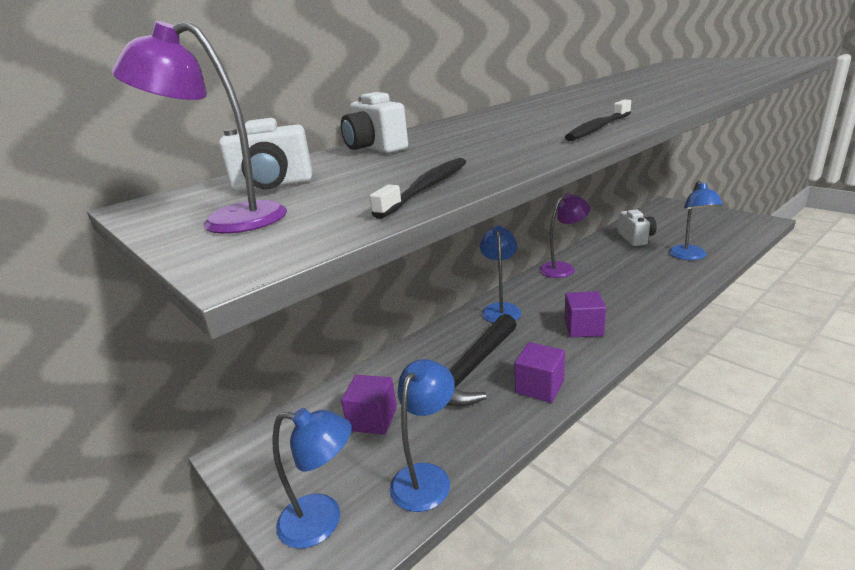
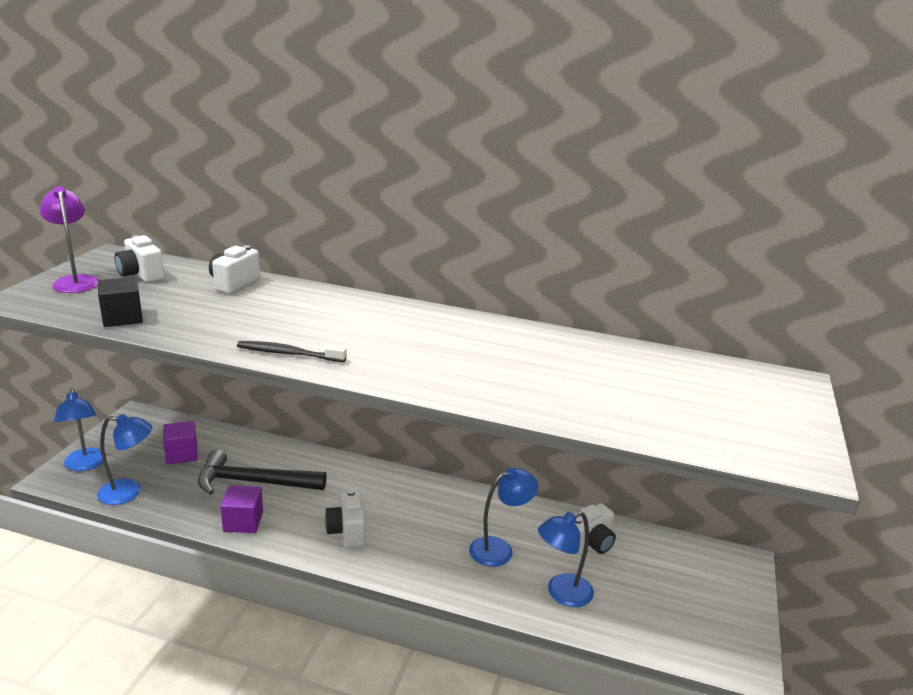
camera: 55 degrees right, 0 degrees up
(427, 188) = (122, 318): black toothbrush -> black cube
(501, 309) = (362, 477): blue lamp -> blue lamp (499, 549)
(563, 268) = (470, 499): purple lamp -> none
(583, 328) = (347, 532): purple cube -> white camera

